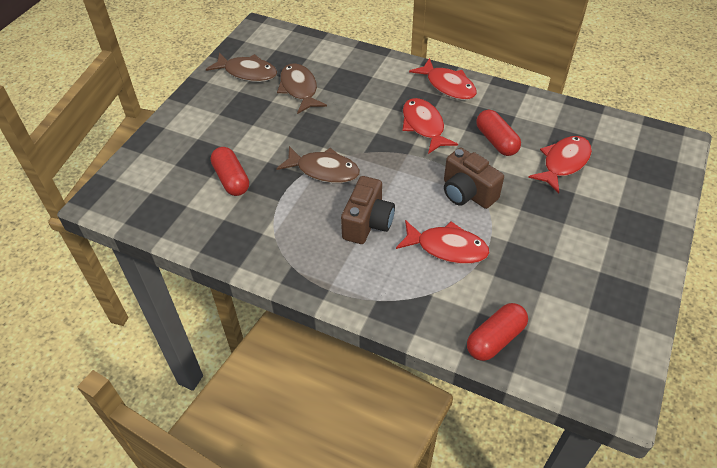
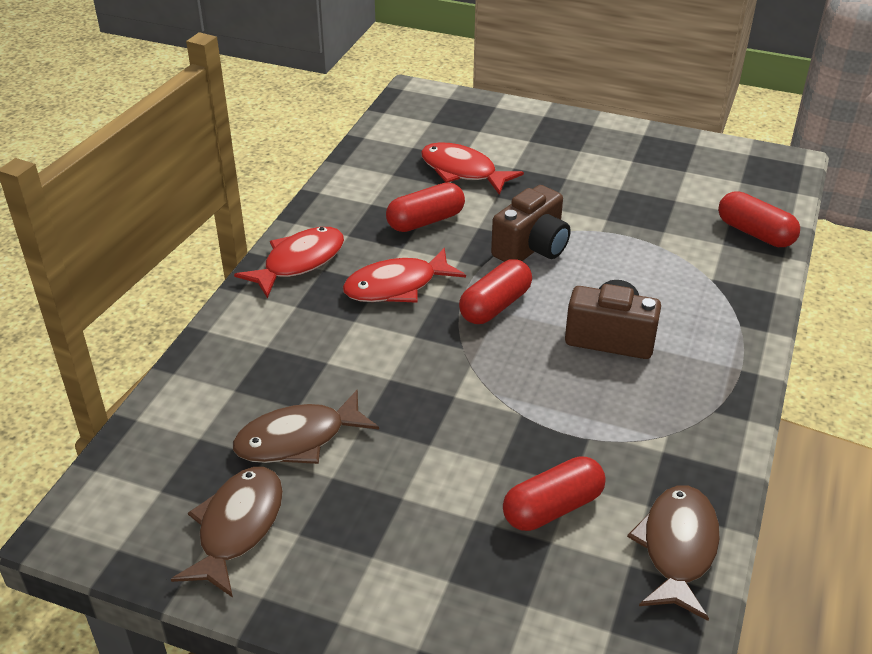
camera: 95 degrees left, 10 degrees down
(324, 170) = (511, 390): brown fish -> brown fish (678, 548)
(403, 169) = (495, 306): none -> red capsule
(447, 248) = (633, 266): red fish -> none

